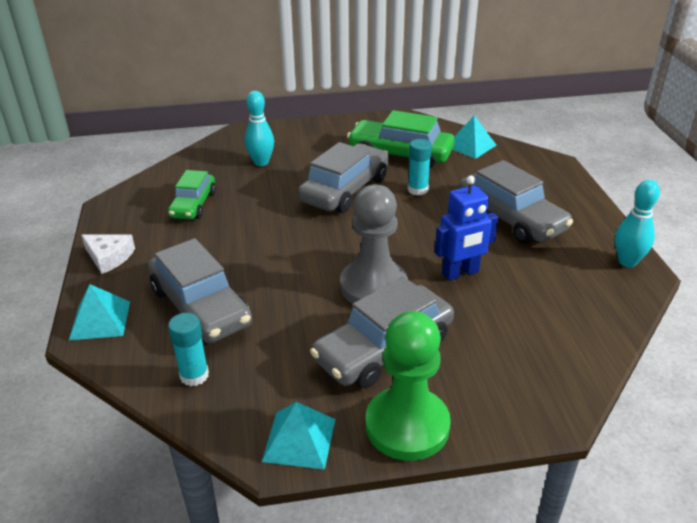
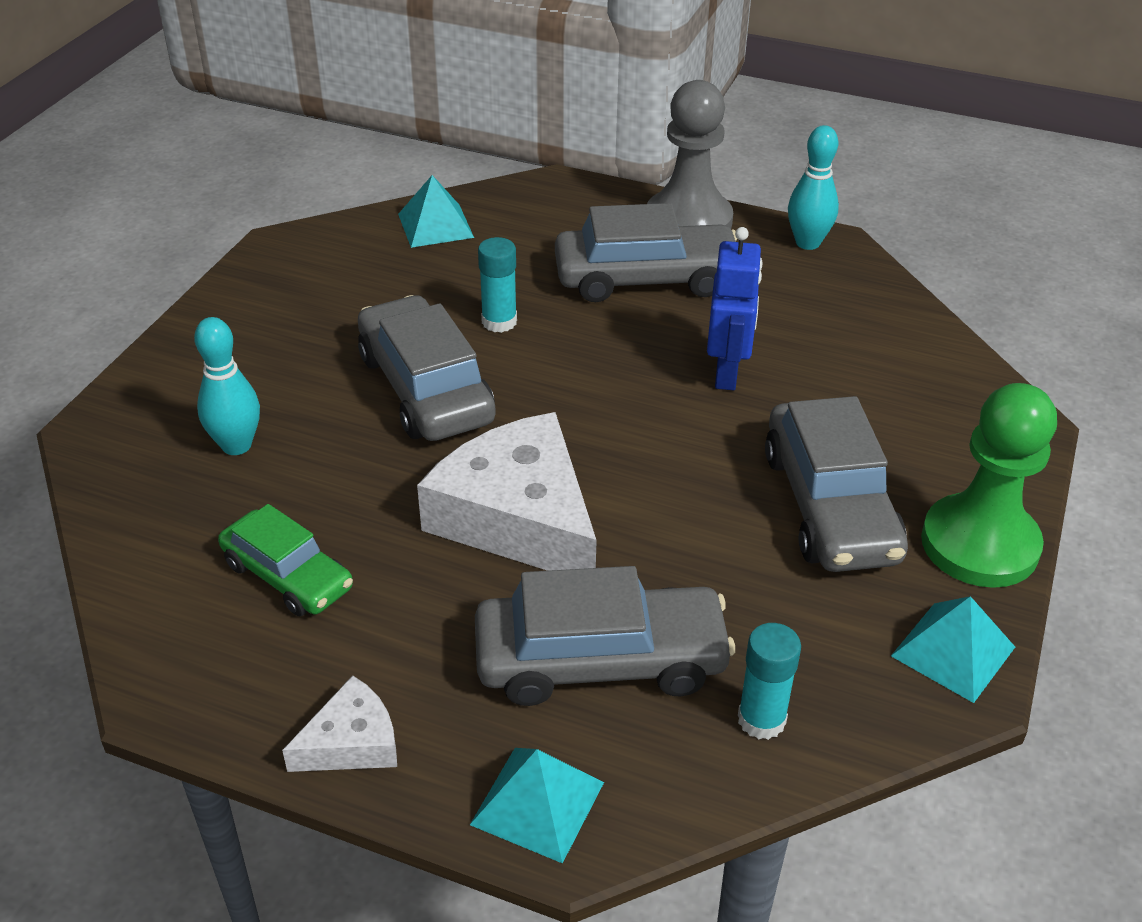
camera: 60 degrees left, 5 degrees up
(279, 247) = (518, 517): none -> white cheese
(373, 286) = (693, 460): grey pawn -> grey pawn (688, 221)
(400, 154) = (385, 295): green car -> none

